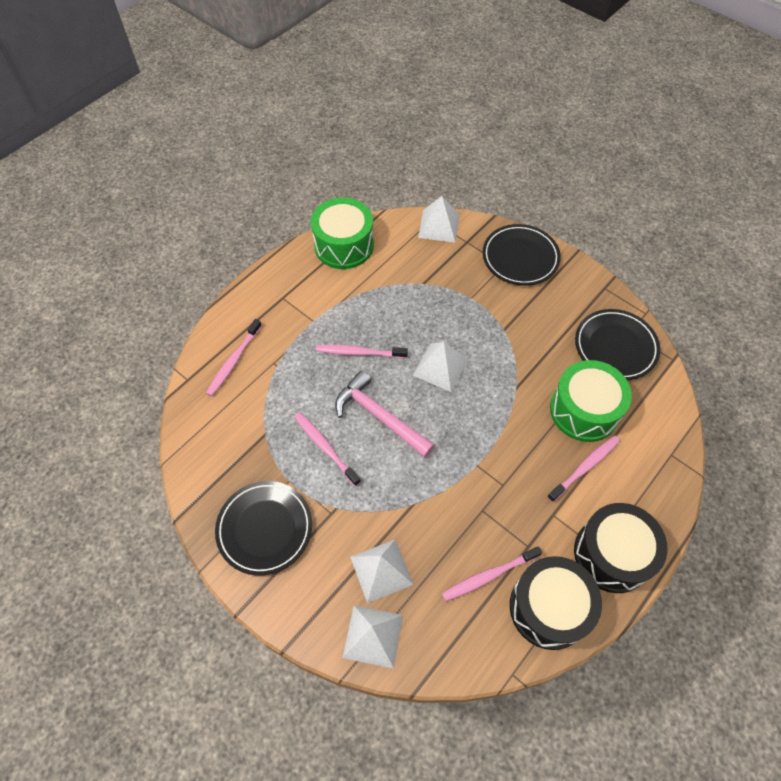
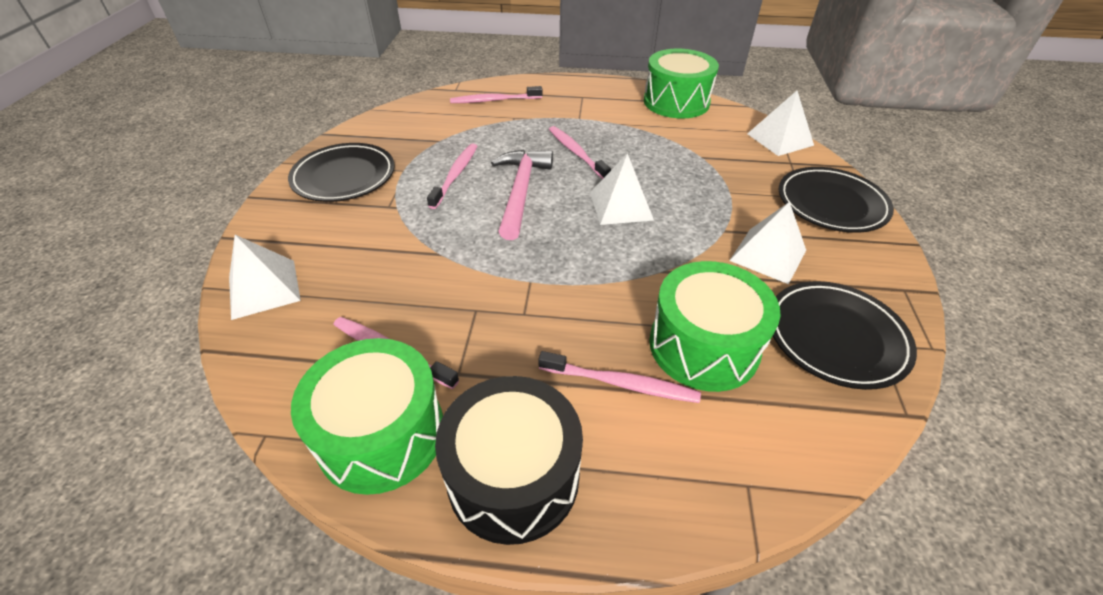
camera: 55 degrees right, 15 degrees down
(381, 570) = (345, 263): white pyramid -> white pyramid (768, 255)
(549, 608) = (381, 434): black drum -> green drum

